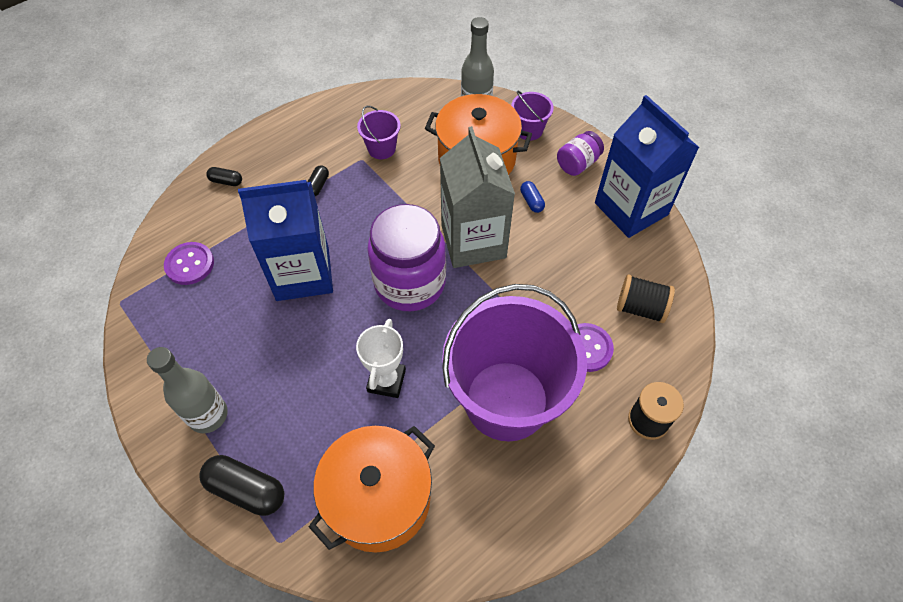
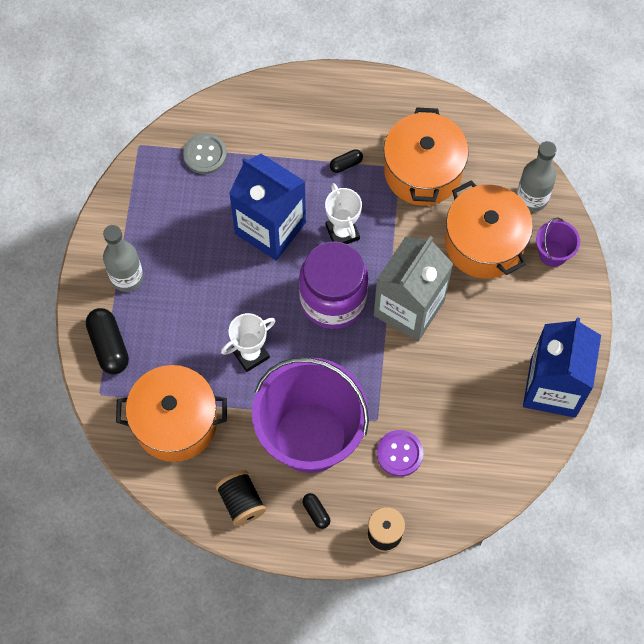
camera: 45 degrees right, 10 degrees up
(190, 264) = (205, 154): purple button -> grey button
(226, 181) = (286, 104): black capsule -> black capsule (316, 512)
(365, 231) = (342, 232): none -> white trophy
(381, 148) = (423, 171): purple bucket -> orange pot
(531, 201) = (485, 315): blue capsule -> none
(577, 164) = (557, 315): purple jar -> none
(640, 308) = (469, 462): black spool -> black spool (241, 502)

